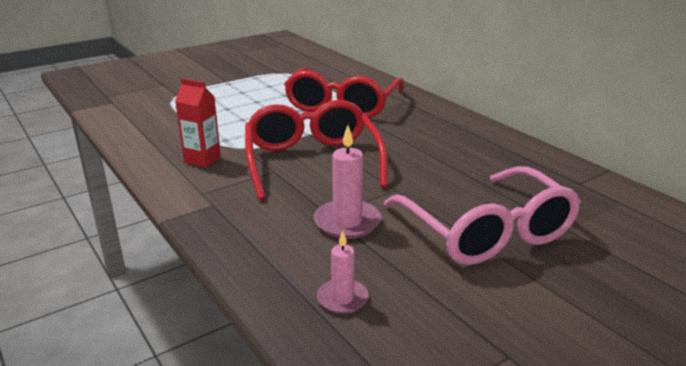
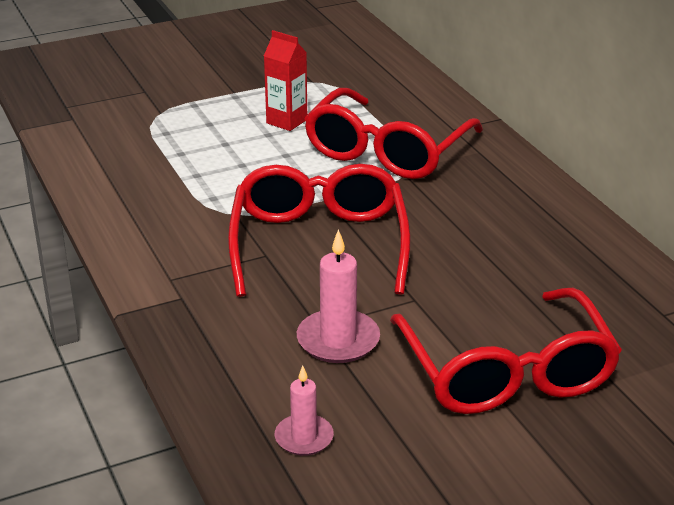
camera: 10 degrees right, 5 degrees up
(202, 159) = (178, 228): red carton -> red carton (287, 121)
(487, 232) = (506, 372): pink glasses -> red glasses

